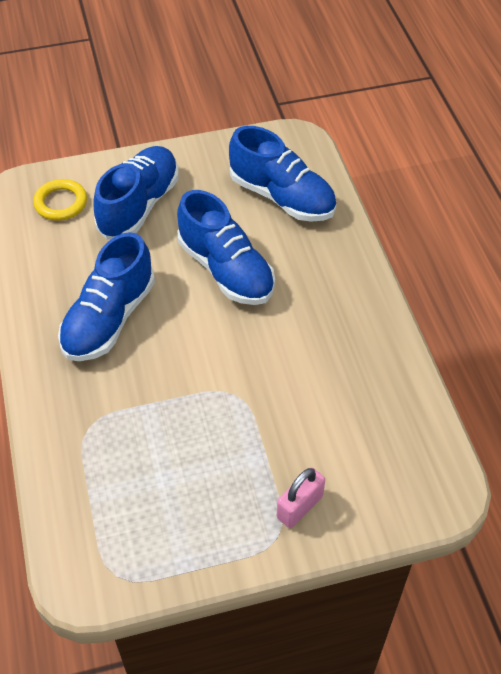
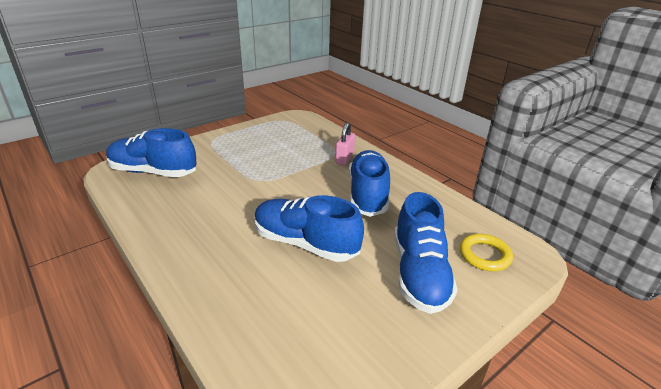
camera: 155 degrees right, 20 degrees down
(282, 197) = (285, 327): blue shoe -> blue shoe (153, 172)
(299, 507) = (203, 150): pink padlock -> pink padlock (344, 158)

